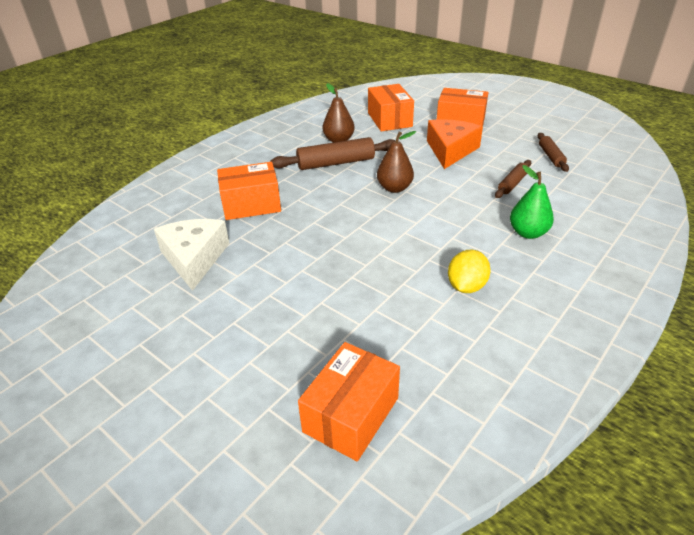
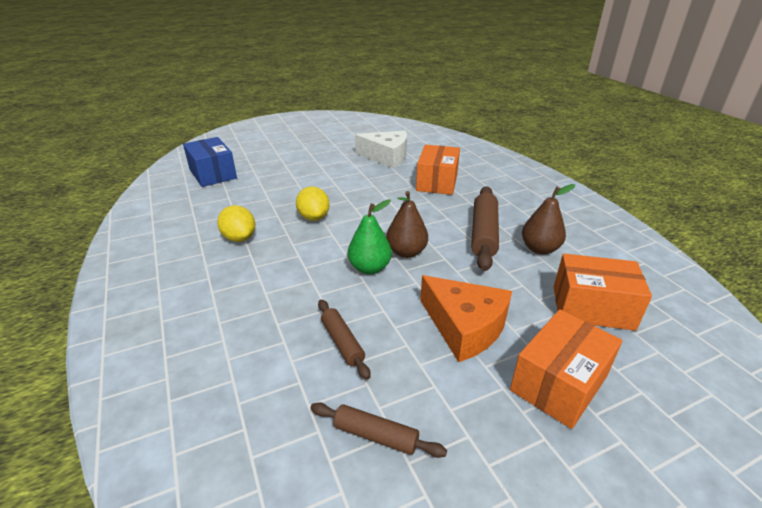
camera: 115 degrees right, 5 degrees down
(351, 414) = (213, 174): orange box -> blue box
(386, 255) = (314, 217): none -> yellow lemon
(528, 233) = (252, 303): green pear -> green pear (369, 268)

